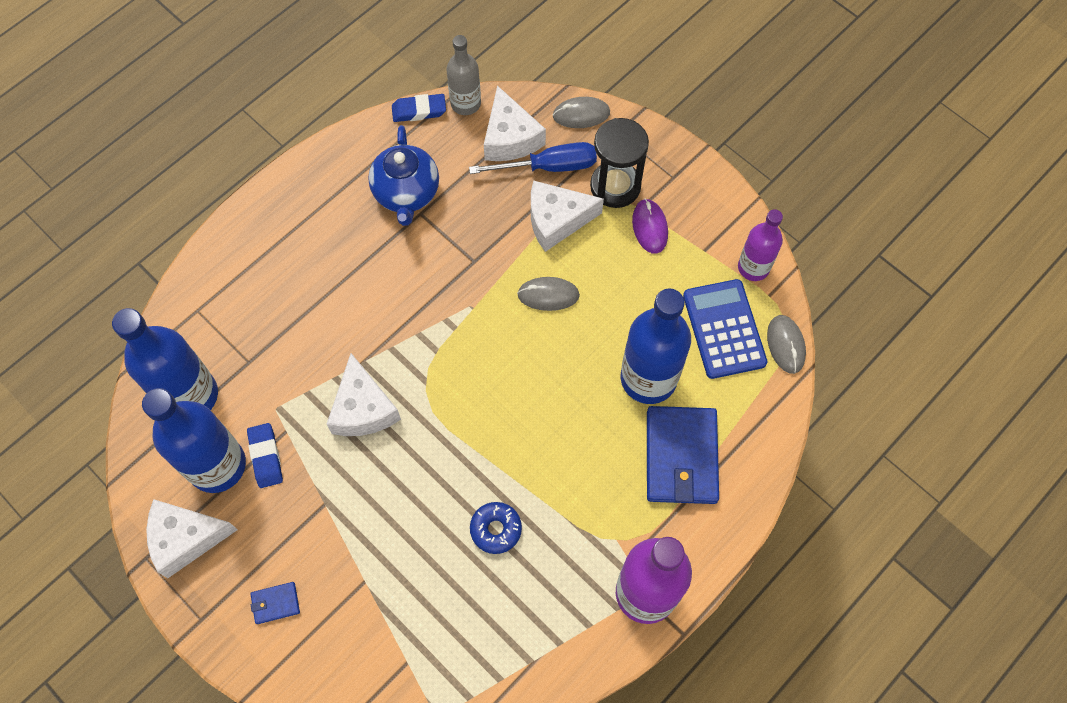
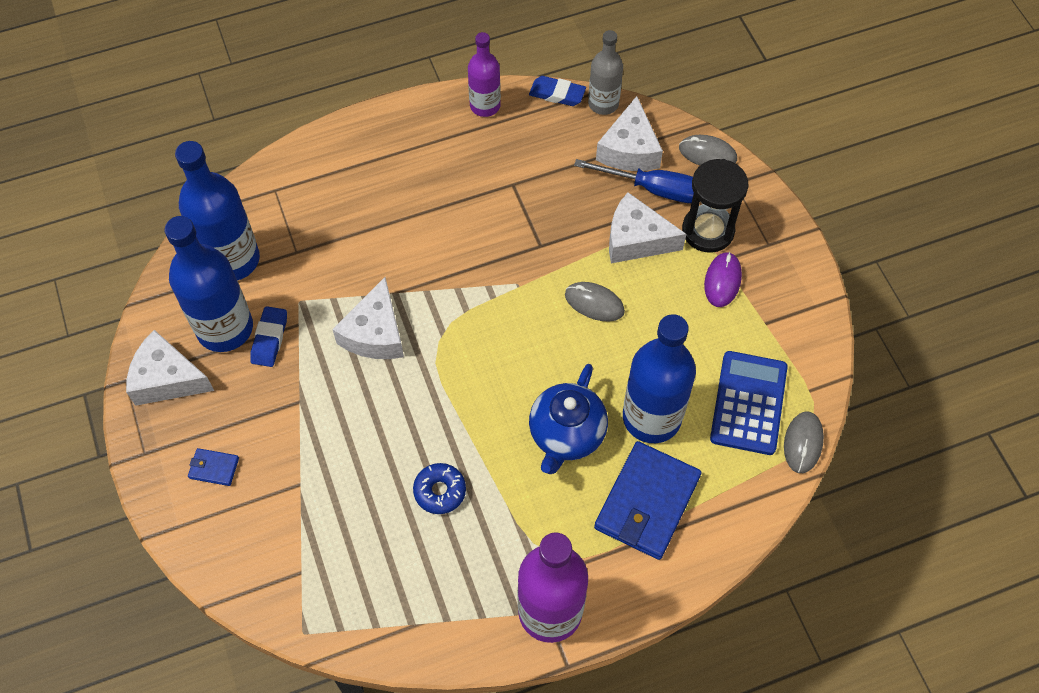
camera: 25 degrees right, 5 degrees down
(406, 193) = (509, 162): blue teapot -> blue teapot (566, 434)
(753, 267) = (806, 358): purple bottle -> purple bottle (485, 106)

